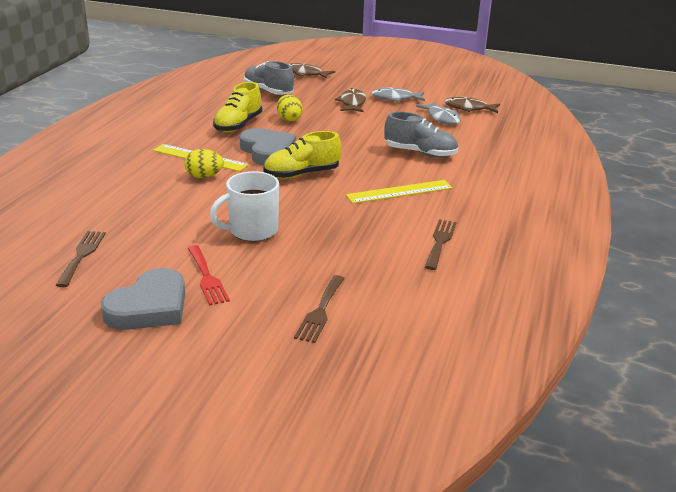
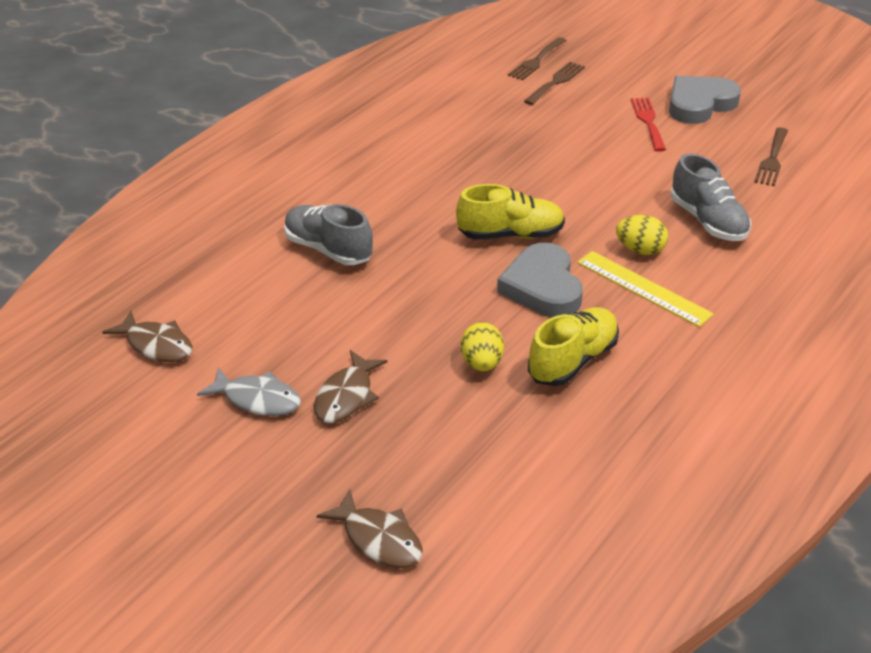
camera: 160 degrees left, 10 degrees up
(252, 231) = (595, 163): white mug -> none
(268, 91) = (488, 469): grey shoe -> grey shoe (708, 221)
(399, 191) = (405, 189): yellow ruler -> none
(440, 242) = (409, 124): brown fork -> brown fork (536, 61)
(442, 118) = (227, 325): grey fish -> none

